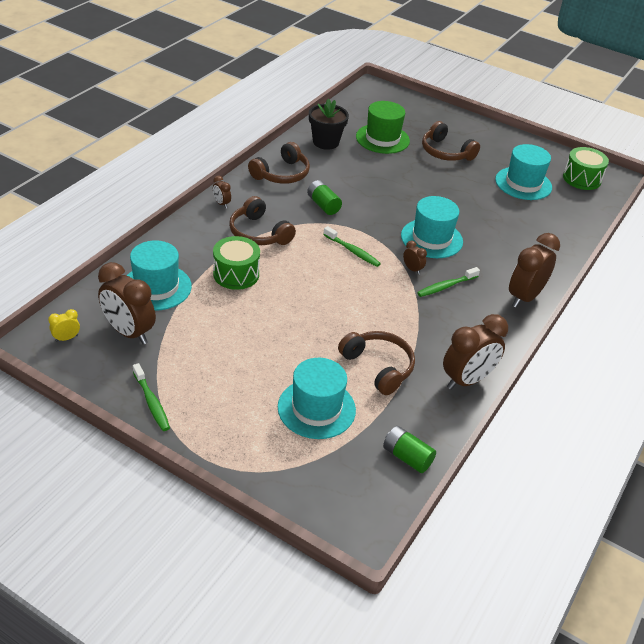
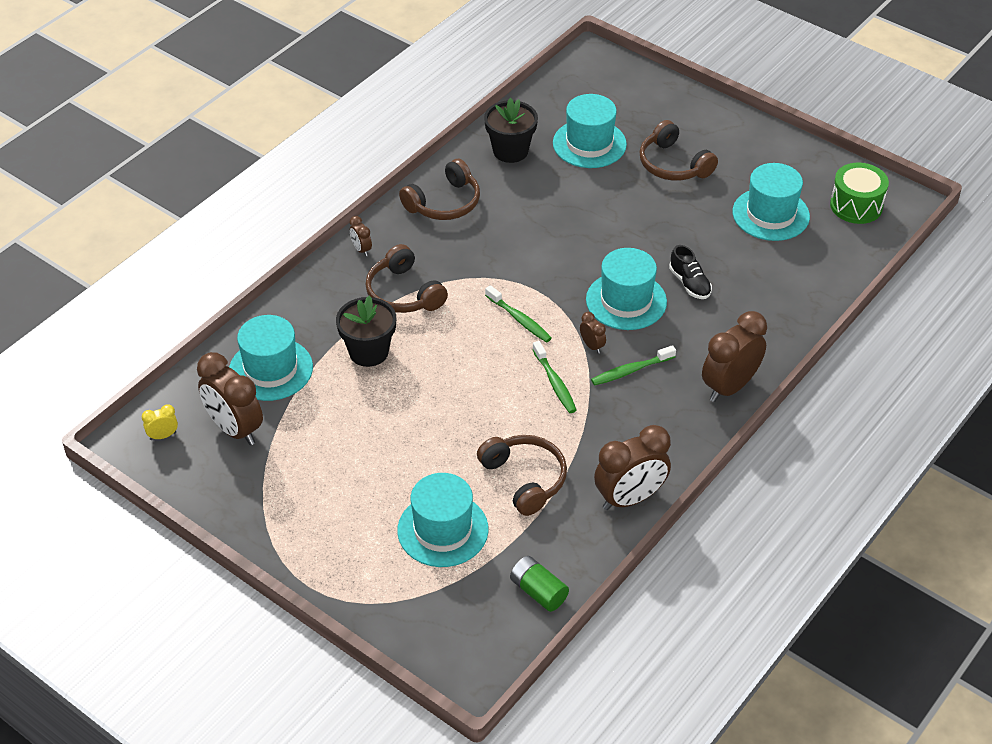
camera: 10 degrees right, 5 degrees up
(151, 402) = (255, 517): green toothbrush -> green toothbrush (555, 383)
(236, 274) = (368, 352): green drum -> black flower pot
(323, 205) = (492, 251): green battery -> none
(382, 139) = (589, 144): green hat -> turquoise hat
(476, 227) = (689, 283): none -> black shoe

